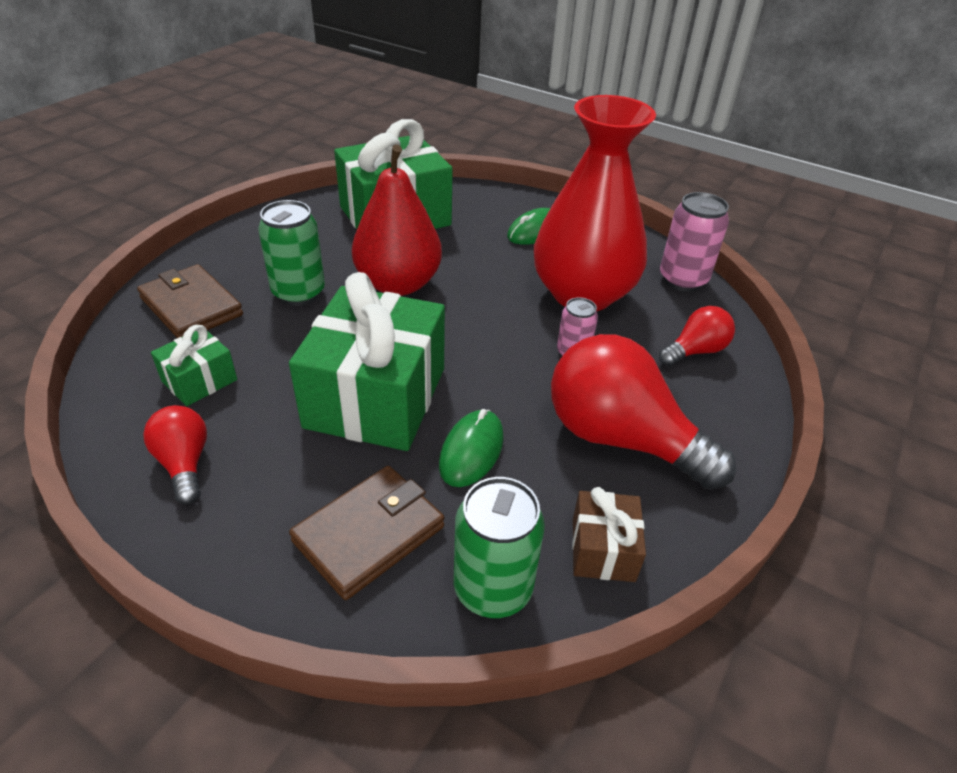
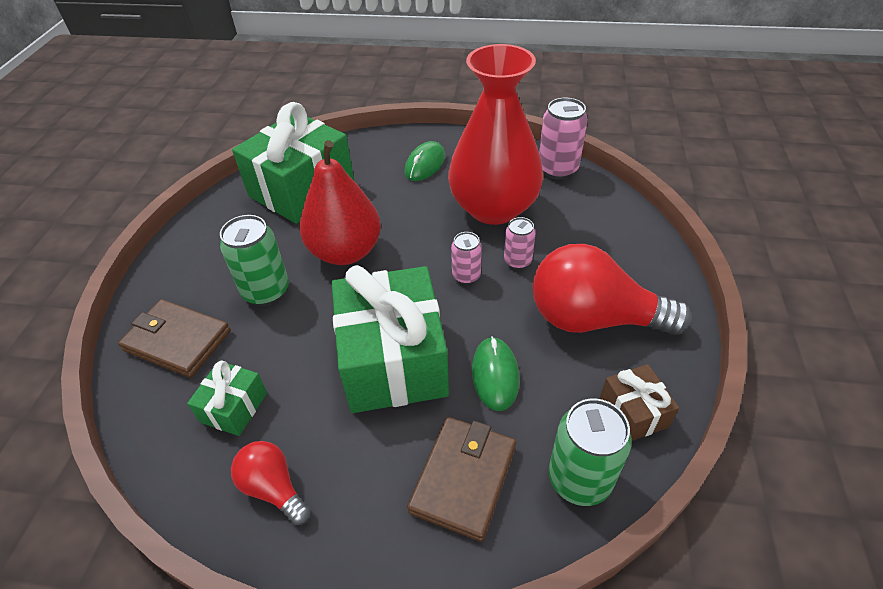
camera: 20 degrees left, 5 degrees up
(506, 347) = (466, 276): none -> pink can
(695, 351) = (600, 226): red light bulb -> none

